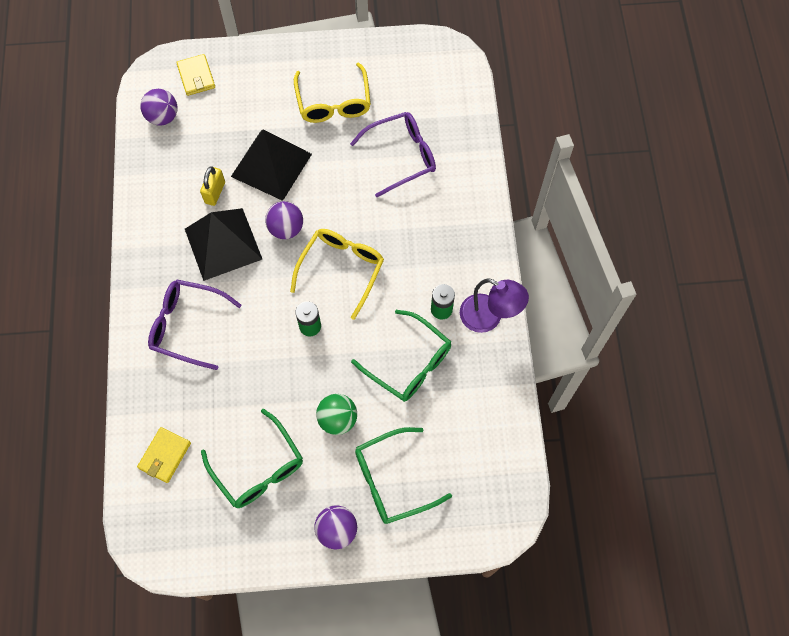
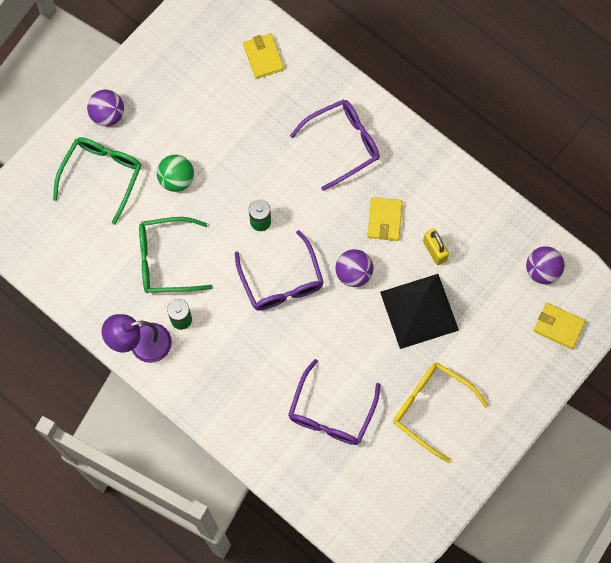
camera: 135 degrees right, 5 degrees up
(223, 244) = (384, 220): black pyramid -> yellow wallet
(259, 469) = (195, 104): green glasses -> none
(342, 269) = (282, 282): yellow glasses -> purple glasses

